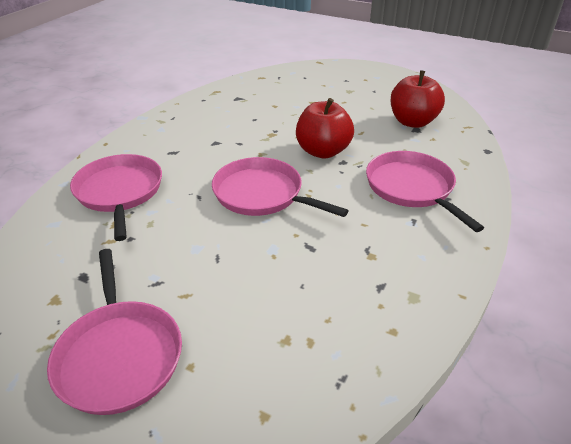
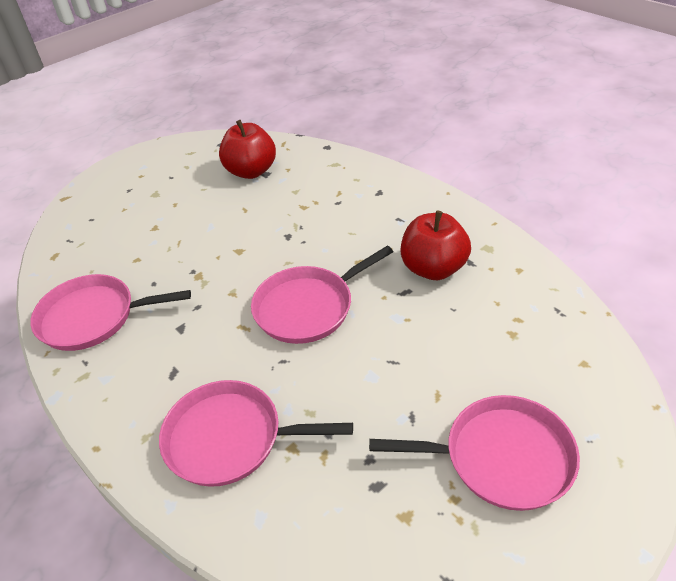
camera: 65 degrees left, 5 degrees up
(323, 151) = (260, 245): red apple -> red apple (433, 268)
(412, 188) = (355, 205): pink pan -> pink pan (93, 317)

